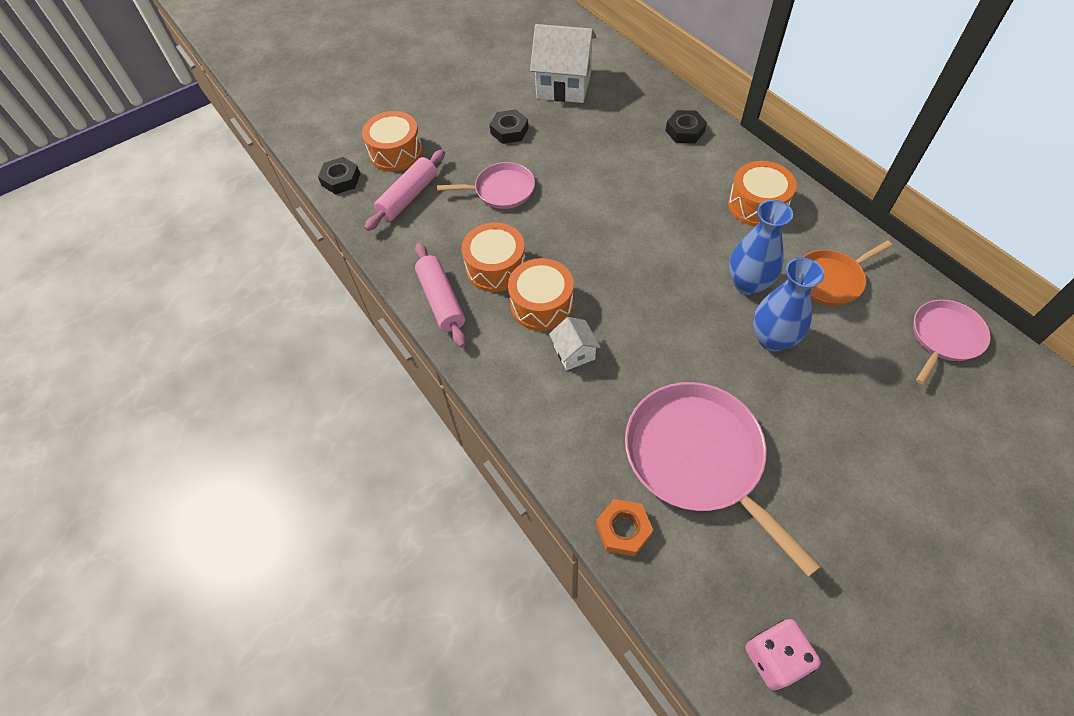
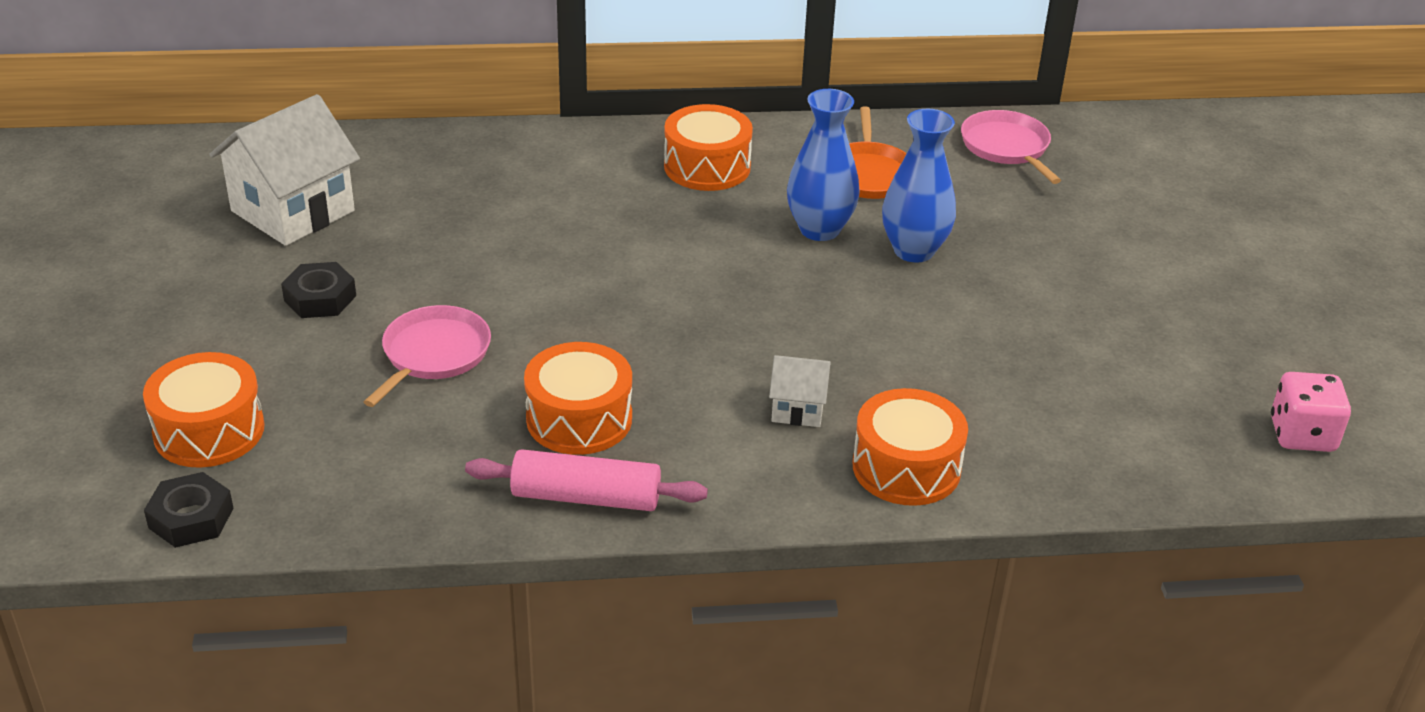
camera: 65 degrees left, 20 degrees down
(408, 197) = (332, 454): pink rolling pin -> none
(541, 304) = (690, 403): orange drum -> orange drum (906, 467)
(623, 529) = (1087, 477): orange nut -> none
(685, 131) = (520, 158): black nut -> none
(698, 458) = (1032, 378): pink pan -> none

